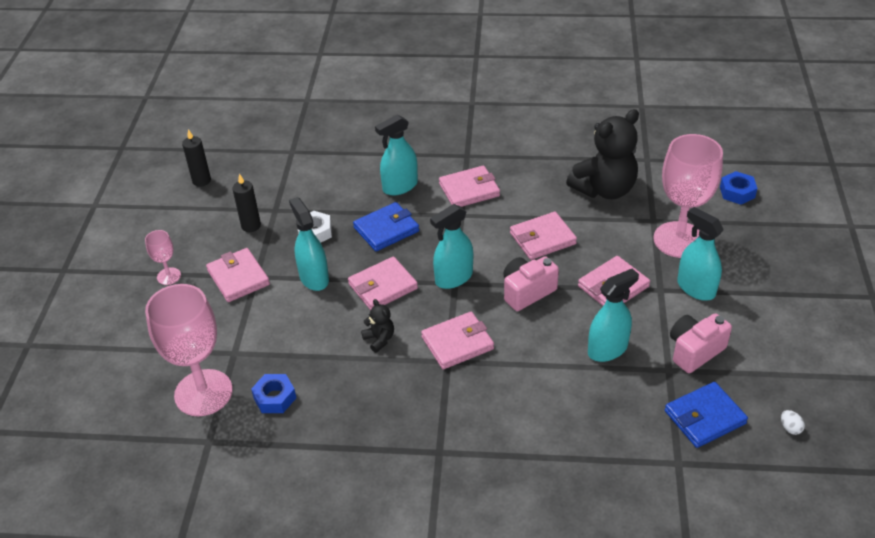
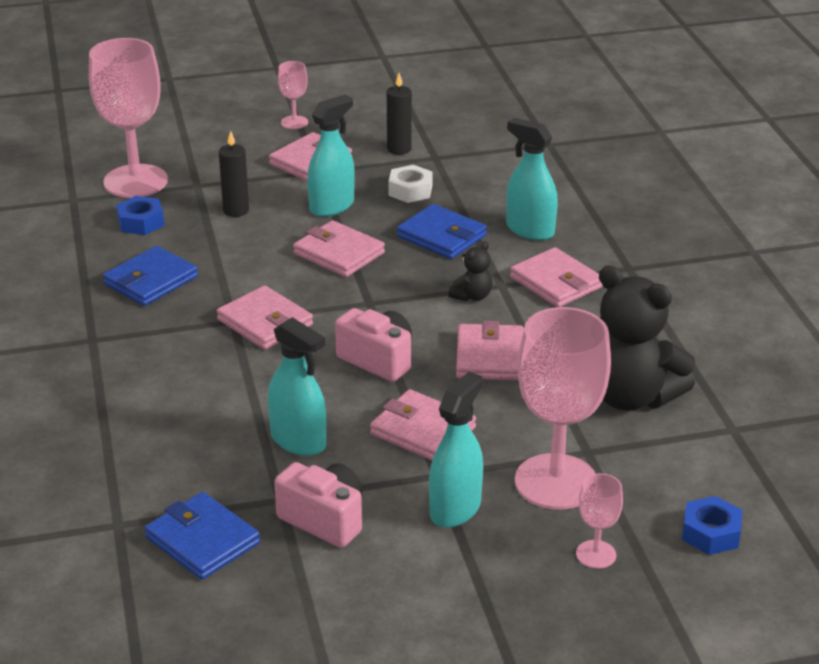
camera: 70 degrees right, 10 degrees down
(201, 181) = (458, 103): black candle -> black candle (236, 210)
(369, 403) = (151, 281): none -> blue wallet
(379, 339) = (250, 268): black teddy bear -> black teddy bear (472, 296)
(453, 278) = (378, 300): turquoise spray bottle -> none
(542, 238) = (490, 357): pink wallet -> pink wallet turned 45 degrees clockwise
(748, 240) = (596, 554): none -> pink goblet
(790, 428) = (205, 625): white egg -> none

